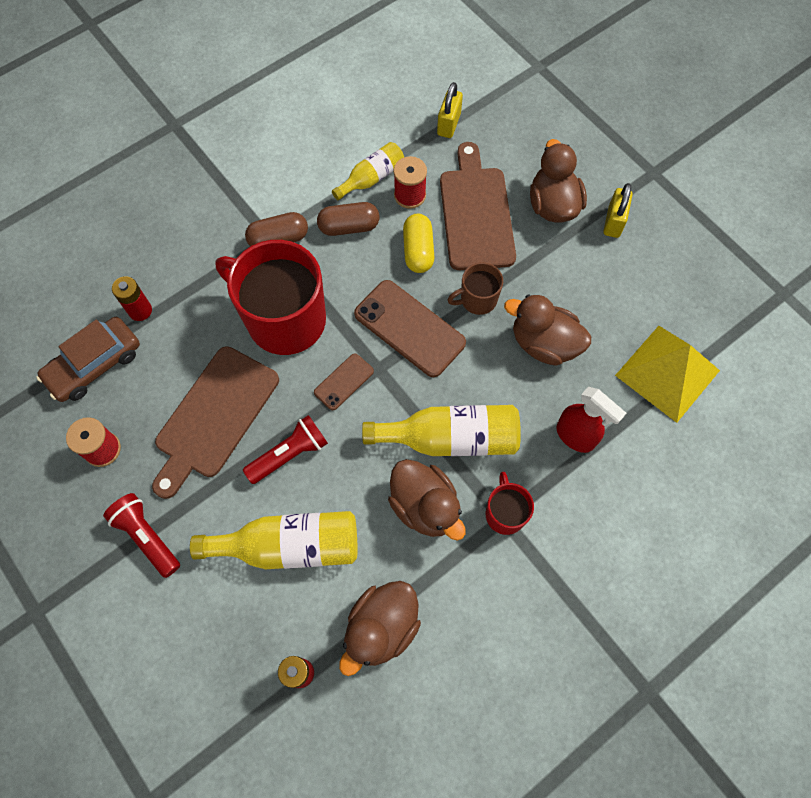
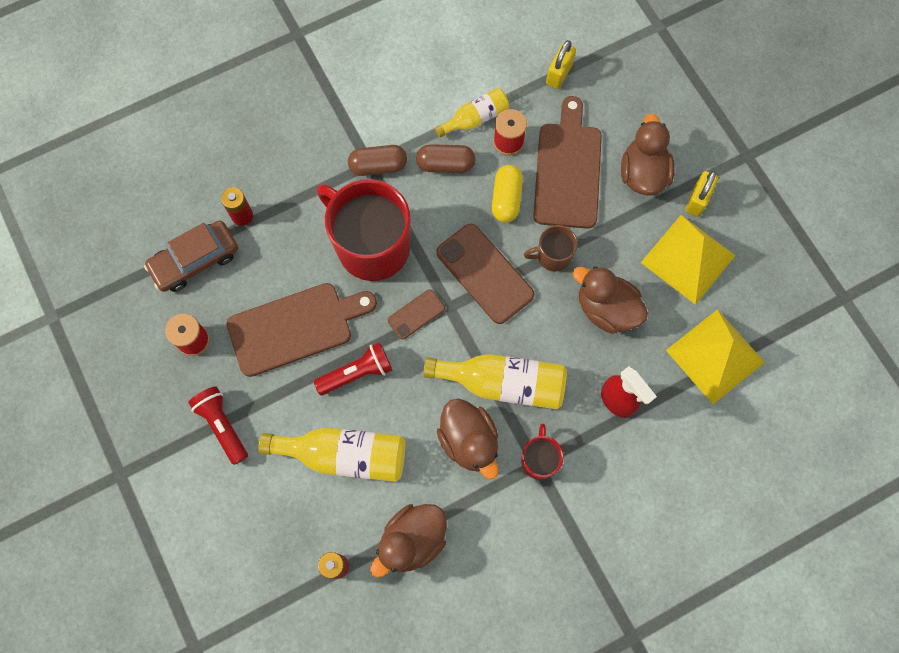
camera: 10 degrees right, 5 degrees up
(214, 417) = (295, 327): brown cutting board -> brown cutting board turned 150 degrees counterclockwise
(617, 280) = (688, 259): none -> yellow pyramid

